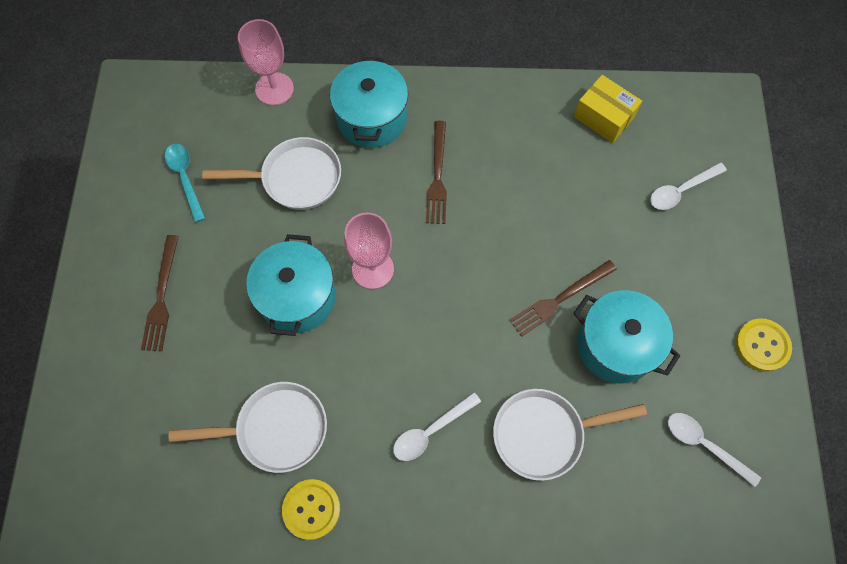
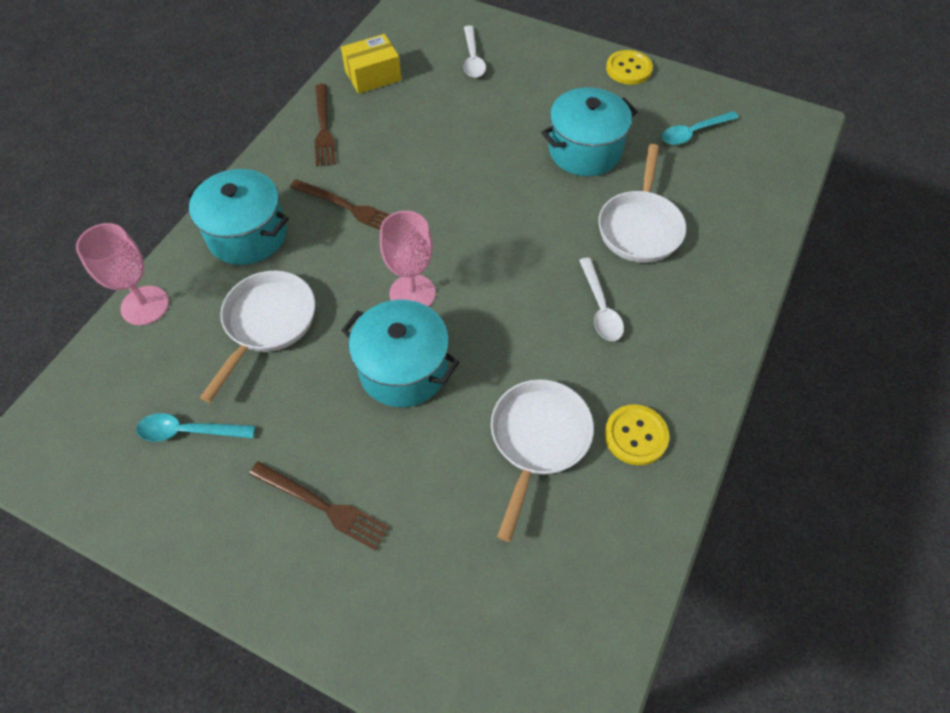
camera: 65 degrees left, 10 degrees down
(560, 298) = (523, 168): brown fork -> brown fork (323, 127)
(704, 445) = (693, 133): white spoon -> turquoise spoon

